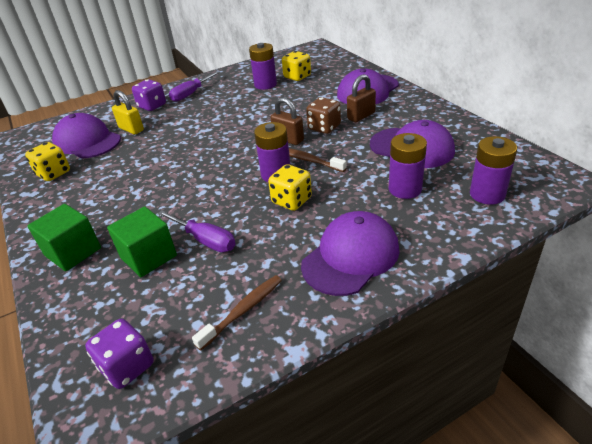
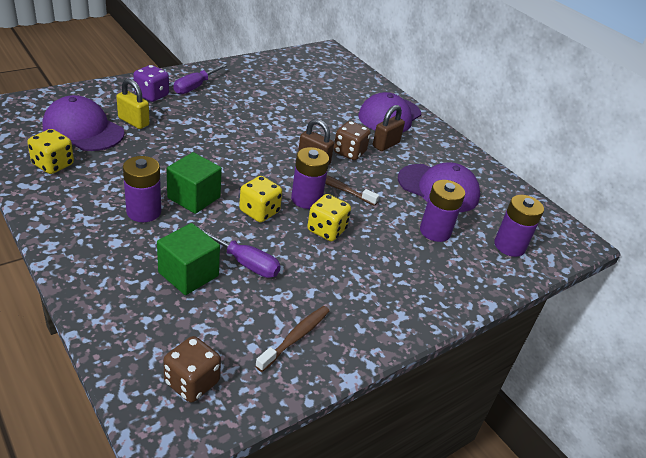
camera: 15 degrees left, 0 degrees up
(73, 252) = (103, 260): green cube -> green cube (194, 197)
(127, 366) = (192, 382): purple dice -> brown dice
(265, 85) = (279, 89): purple battery -> purple battery (144, 212)
(297, 77) = (313, 85): yellow dice -> yellow dice (259, 212)
(351, 257) = (390, 294): purple cap -> none

